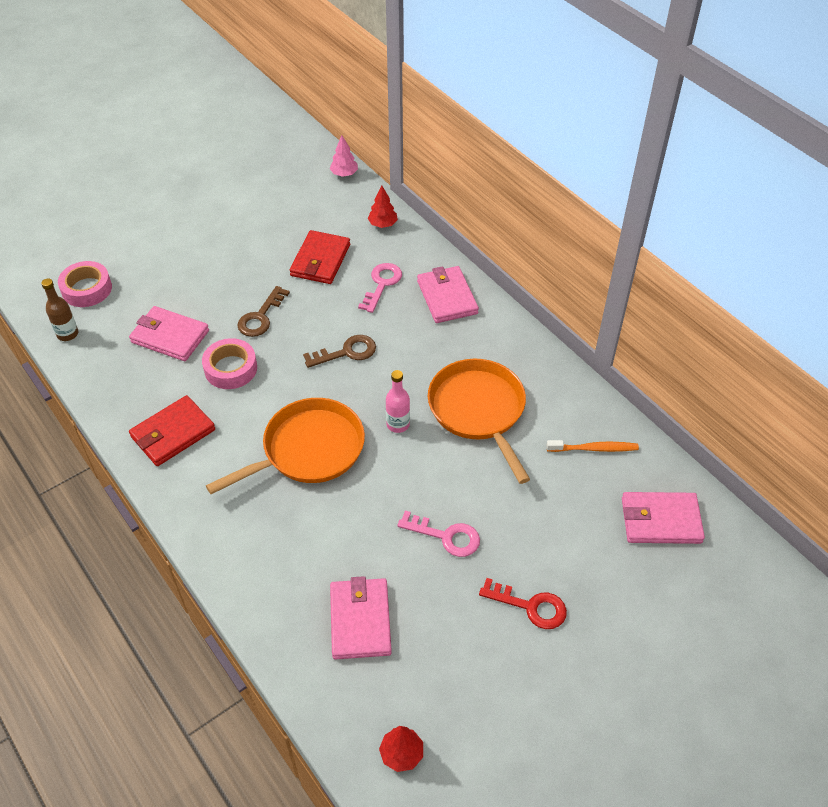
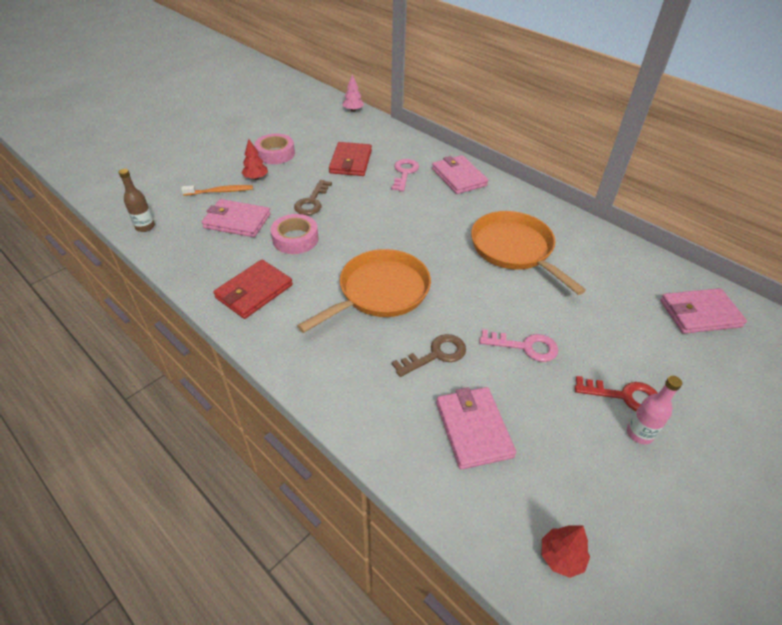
camera: 10 degrees left, 5 degrees down
(87, 289) = (158, 195): pink tape -> pink tape (275, 154)
(346, 352) = (391, 219): brown key -> brown key (436, 355)
(383, 224) = (392, 137): red tree -> red tree (256, 178)
(398, 424) = (451, 265): pink bottle -> pink bottle (639, 433)
(594, 449) = (619, 267): orange toothbrush -> orange toothbrush (220, 191)

